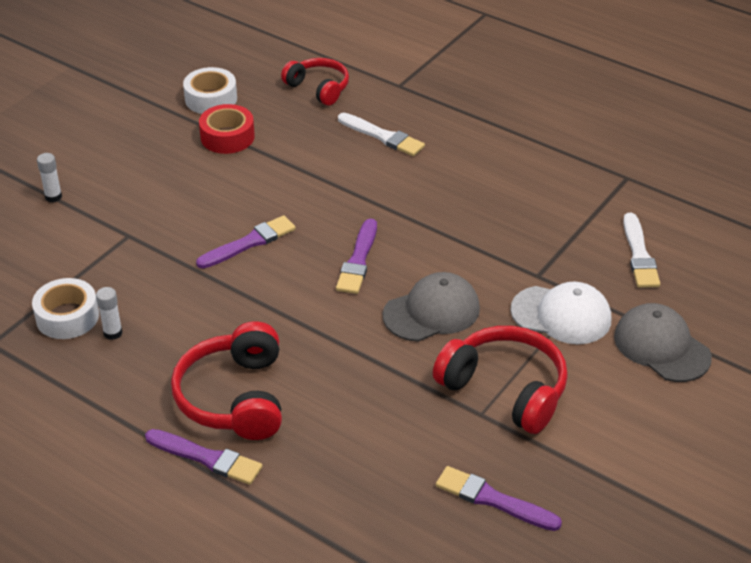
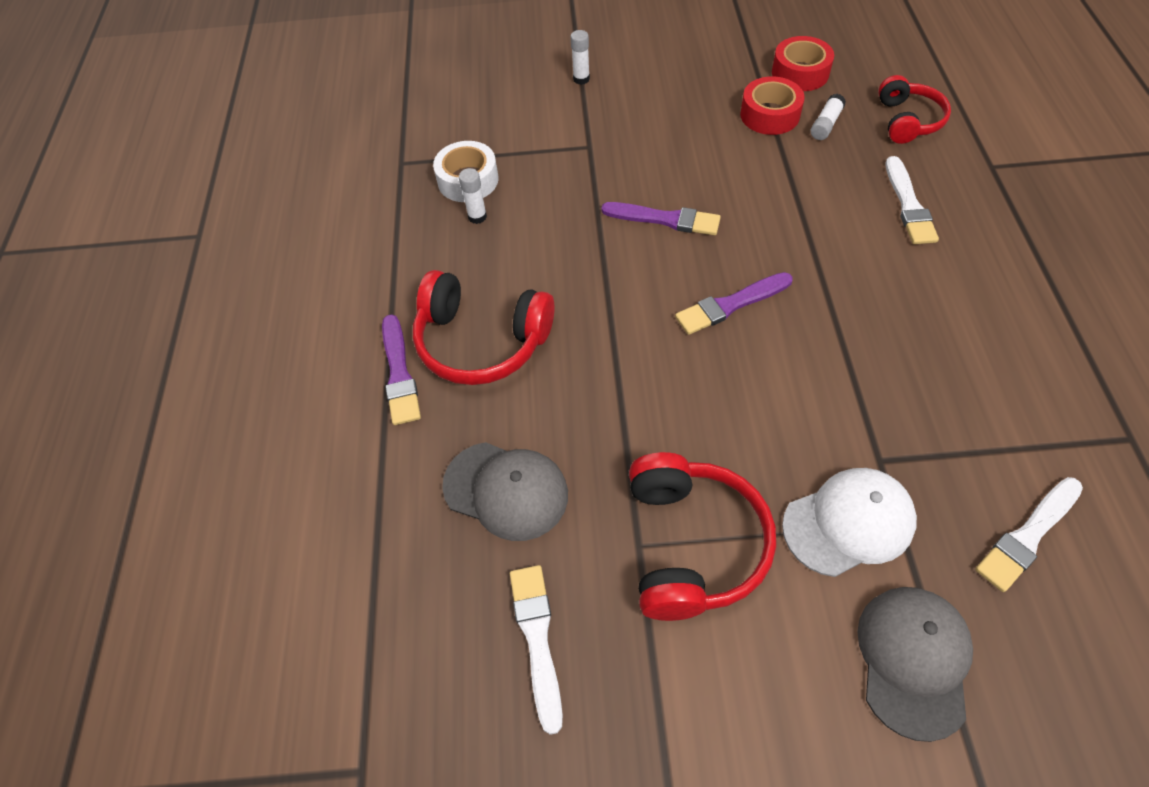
camera: 55 degrees right, 15 degrees up
(211, 99) = (800, 73): white tape -> red tape
(234, 397) = (481, 342): red headphones -> red headphones turned 120 degrees counterclockwise
(272, 120) = (826, 124): none -> white glue stick
(432, 312) = (729, 407): grey cap -> grey cap (506, 490)
(493, 500) = (537, 639): purple brush -> white brush
(561, 315) = (849, 523): white cap -> white cap turned 90 degrees counterclockwise

